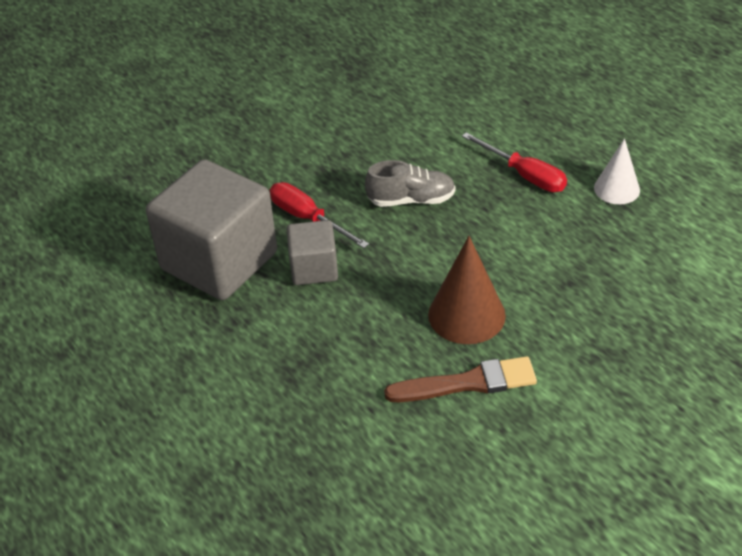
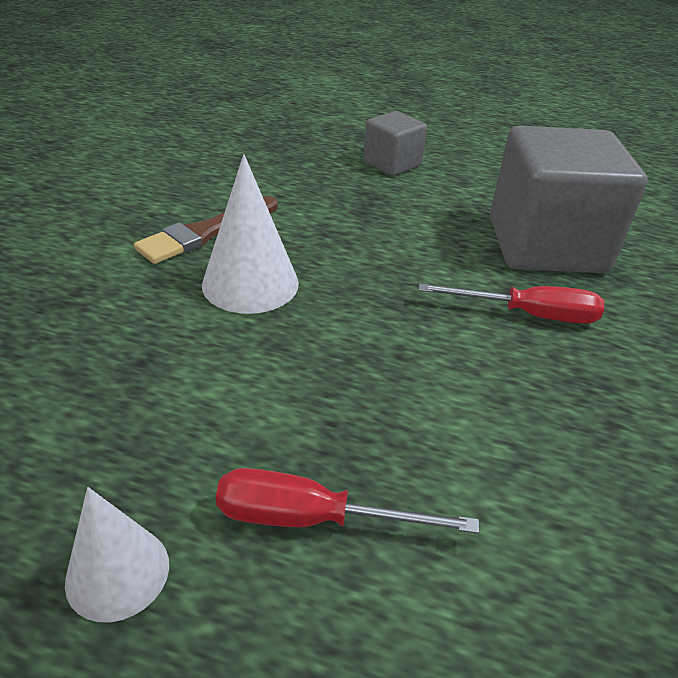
camera: 140 degrees right, 5 degrees down
(314, 268) = (453, 270): grey cube -> grey cube (392, 164)
(411, 200) = (442, 390): grey shoe -> none
(466, 315) = (250, 283): brown cone -> white cone

